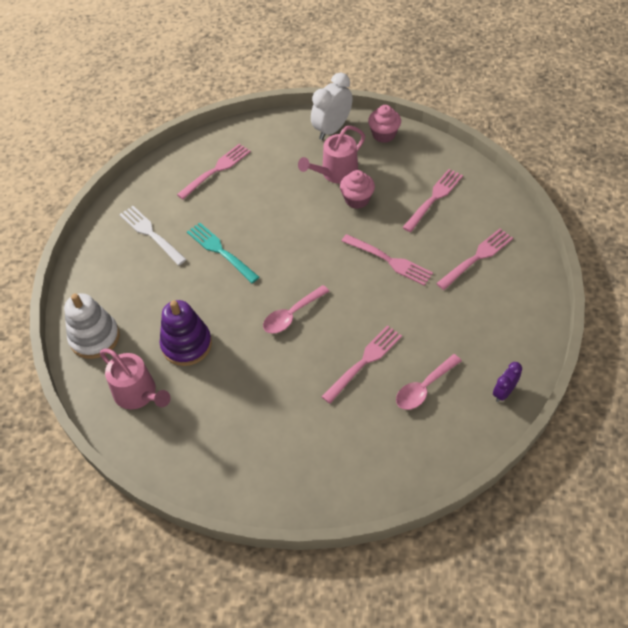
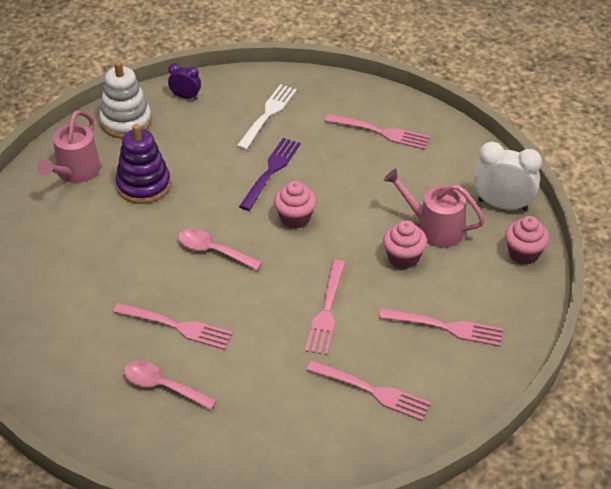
camera: 65 degrees right, 10 degrees down
(221, 251) = (270, 172): turquoise fork -> purple fork
(282, 251) = (295, 218): none -> pink cupcake
(503, 392) = (184, 461): purple clock -> purple clock (185, 97)

